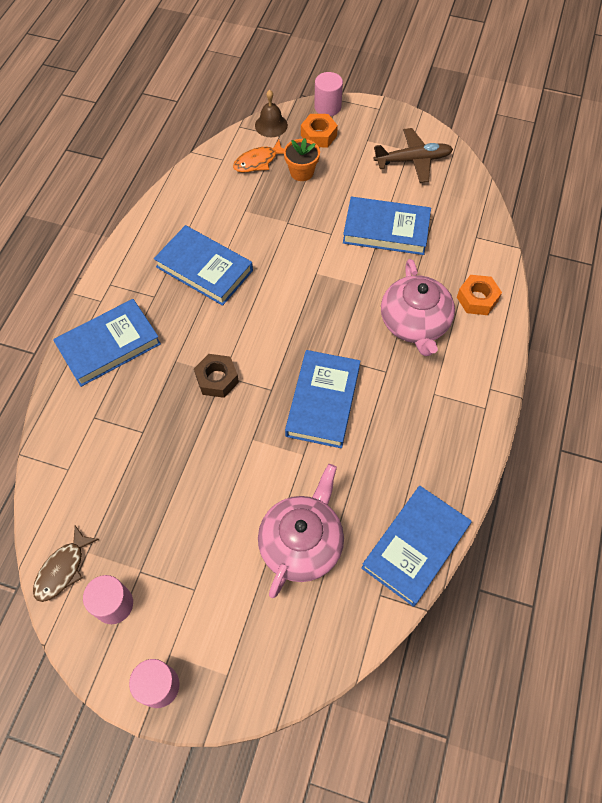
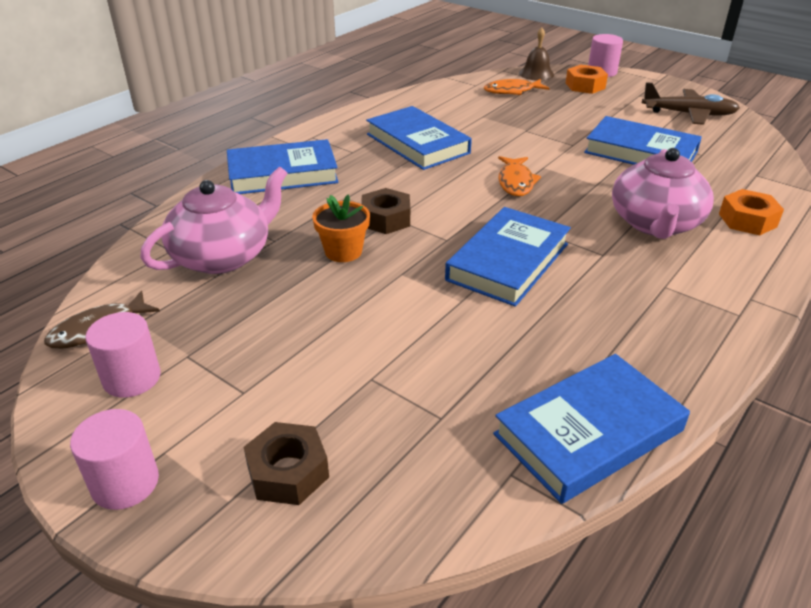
camera: 20 degrees right, 25 degrees down
(252, 641) = (288, 472): none -> brown nut
(300, 300) = (515, 182): none -> orange fish
(301, 172) = (556, 103): orange flower pot -> orange flower pot (343, 251)
(302, 542) = (417, 383): pink teapot -> pink teapot (223, 256)

